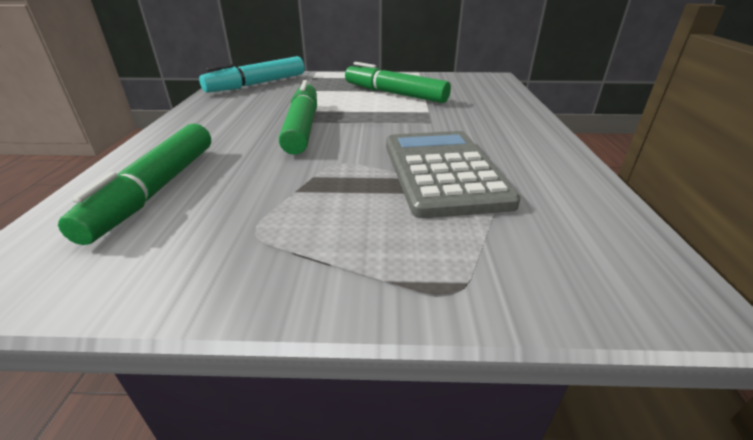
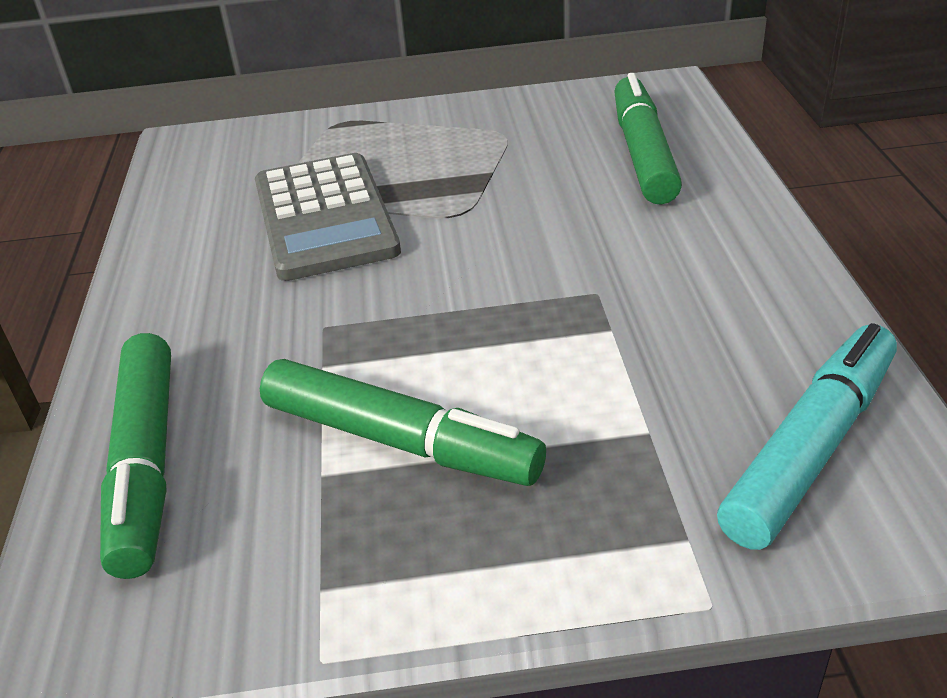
camera: 175 degrees right, 5 degrees up
(303, 127) = (552, 277): green marker -> green marker (146, 464)

